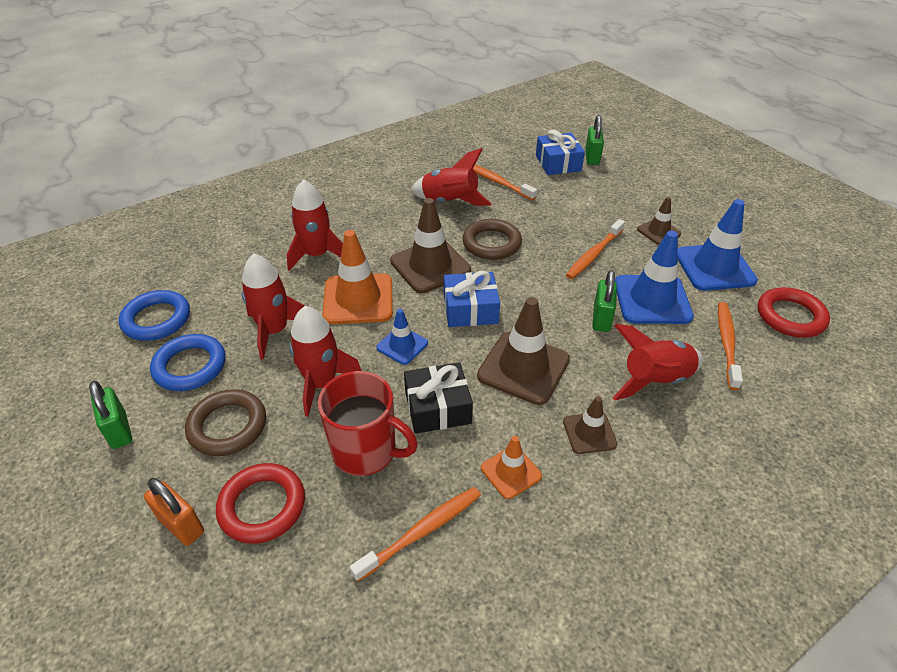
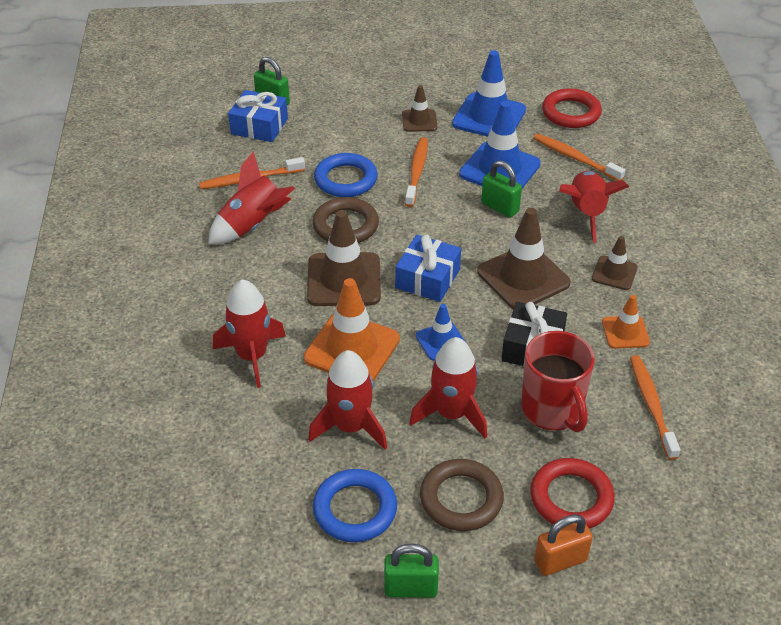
camera: 60 degrees left, 0 degrees up
(157, 319) = (253, 523): blue ring -> blue ring (346, 179)
(366, 451) = (552, 410): red mug -> red mug turned 105 degrees clockwise
(594, 254) = (417, 172): orange toothbrush -> orange toothbrush turned 150 degrees counterclockwise

